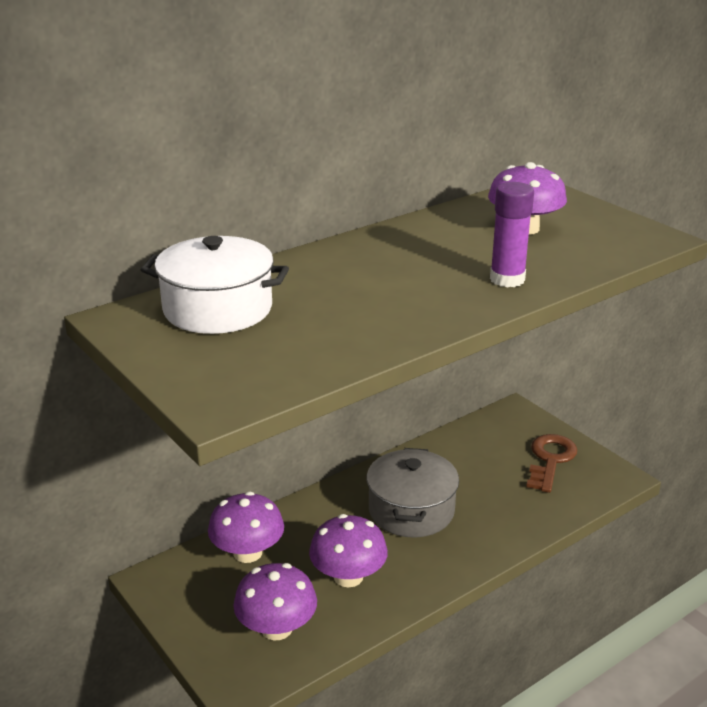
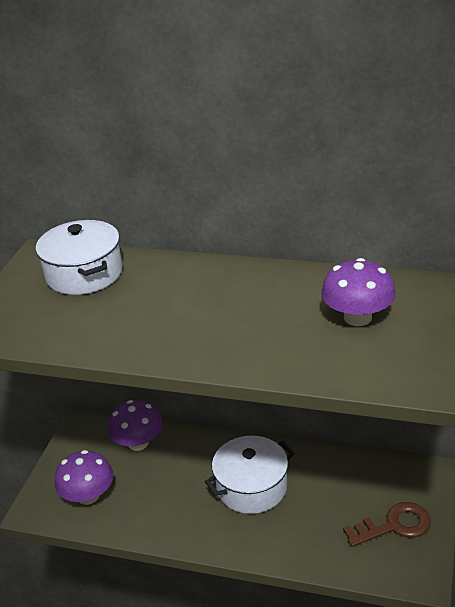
camera: 55 degrees right, 5 degrees up
(348, 576) = (159, 498): purple mushroom -> none
(411, 510) = (251, 487): grey pot -> white pot
(507, 279) = (256, 350): purple glue stick -> none

